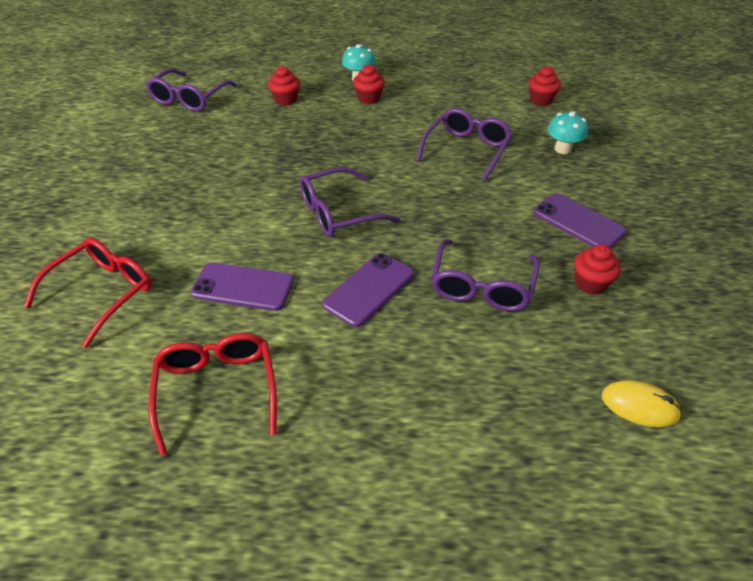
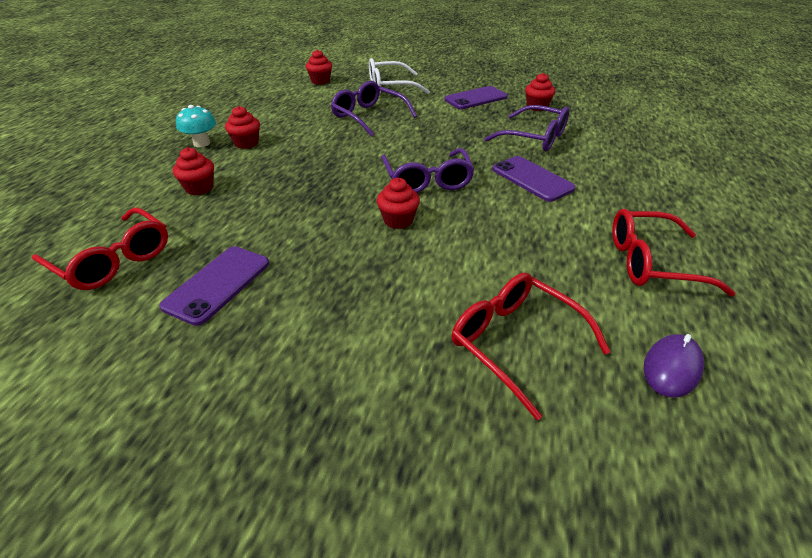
camera: 75 degrees left, 5 degrees down
(67, 391) = (672, 367): none -> purple mouse
(189, 98) = (113, 260): purple glasses -> red glasses
(243, 287) = (520, 240): purple phone -> purple phone (218, 284)
(261, 207) = (398, 220): none -> red cupcake
(562, 149) = (390, 87): turquoise mushroom -> white glasses
(639, 406) = (636, 115): yellow mouse -> none

